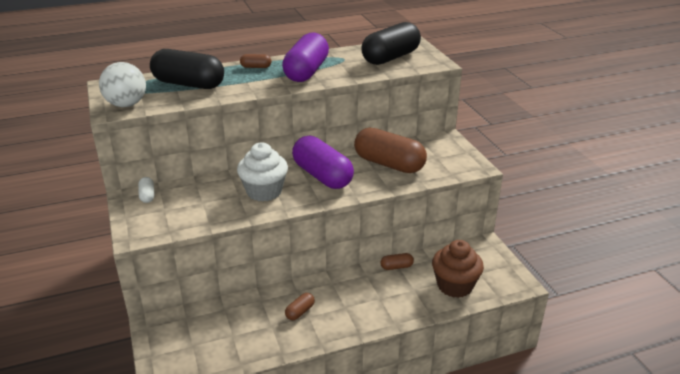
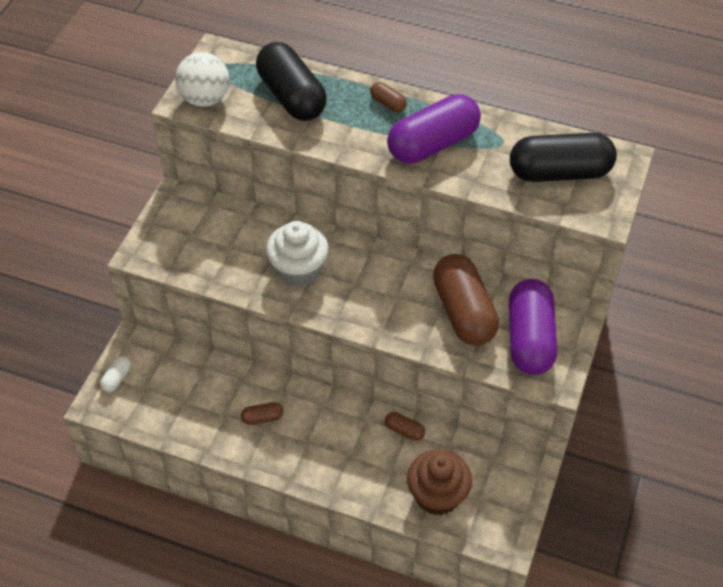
camera: 40 degrees right, 20 degrees up
(147, 196) = (191, 206): white capsule -> white capsule (117, 379)
(322, 176) = (376, 284): purple capsule -> purple capsule (529, 339)

